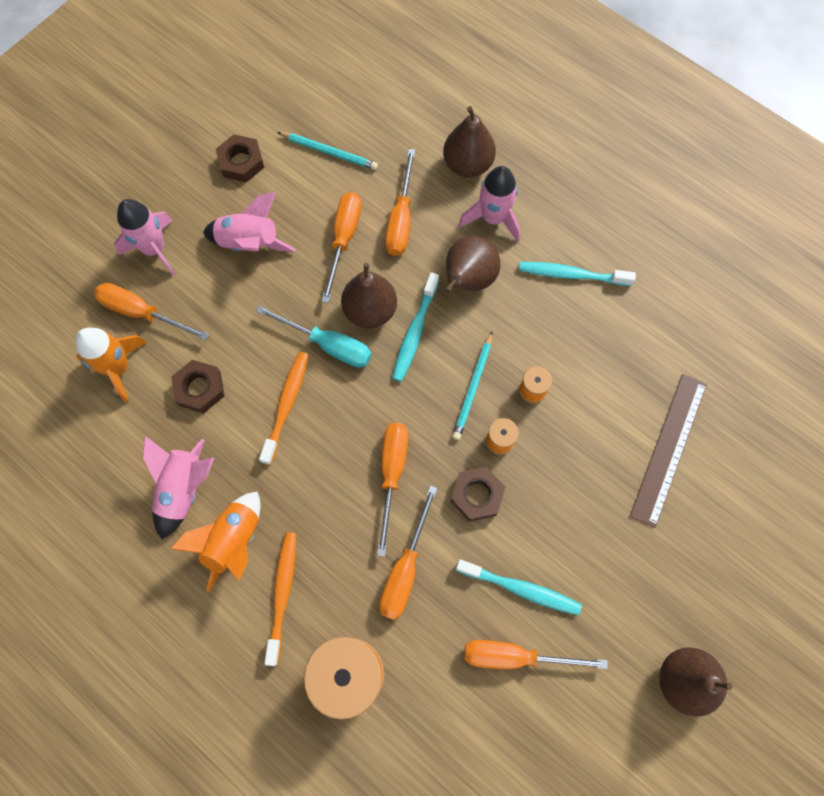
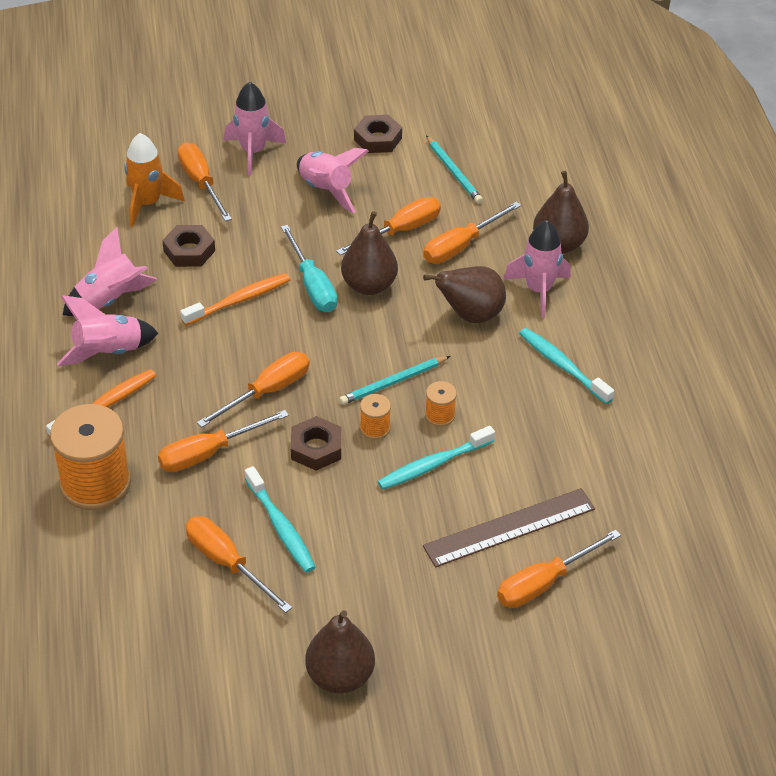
camera: 40 degrees right, 25 degrees down
(234, 541) = (109, 352): orange rocket -> pink rocket
(415, 331) = (389, 319): turquoise toothbrush -> turquoise toothbrush (434, 464)
(732, 476) = (544, 582): none -> orange screwdriver

